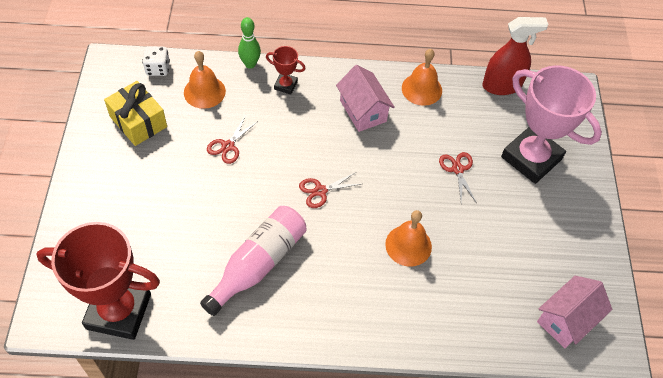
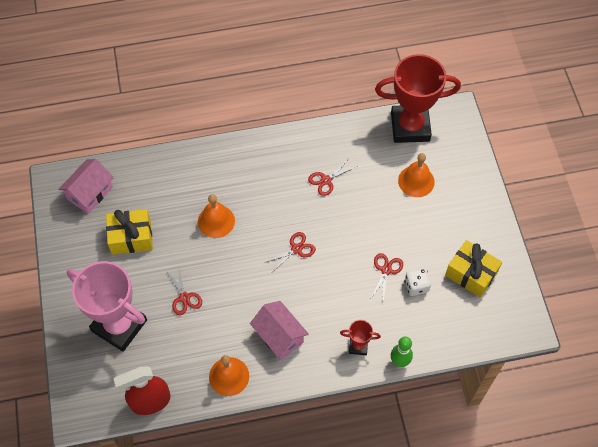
camera: 170 degrees right, 5 degrees up
(158, 69) = (481, 333): white dice -> white dice (416, 286)
(204, 92) = (428, 319): orange bell -> orange bell (416, 181)
(258, 264) = (326, 180): pink bottle -> red scissors
(514, 250) = (131, 237): none -> yellow gift

